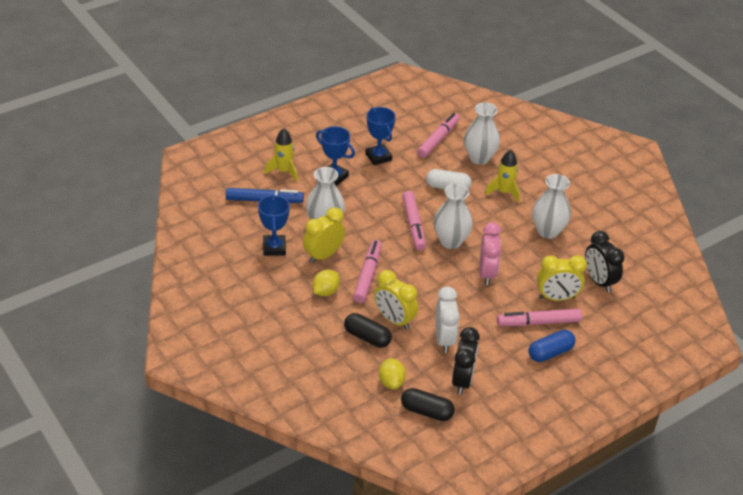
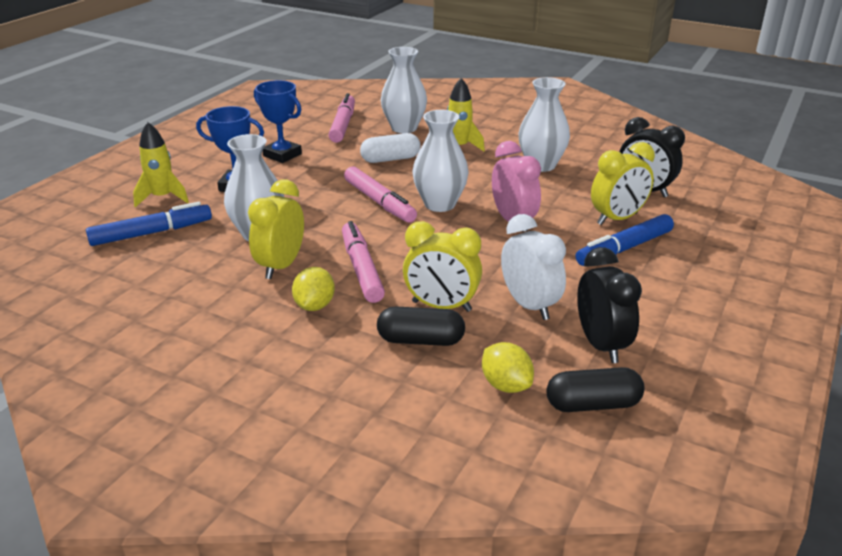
camera: 25 degrees left, 10 degrees down
(274, 248) = (200, 279): blue trophy -> none
(538, 322) = (624, 249): pink marker -> blue marker
(550, 352) = (672, 274): blue capsule -> none

